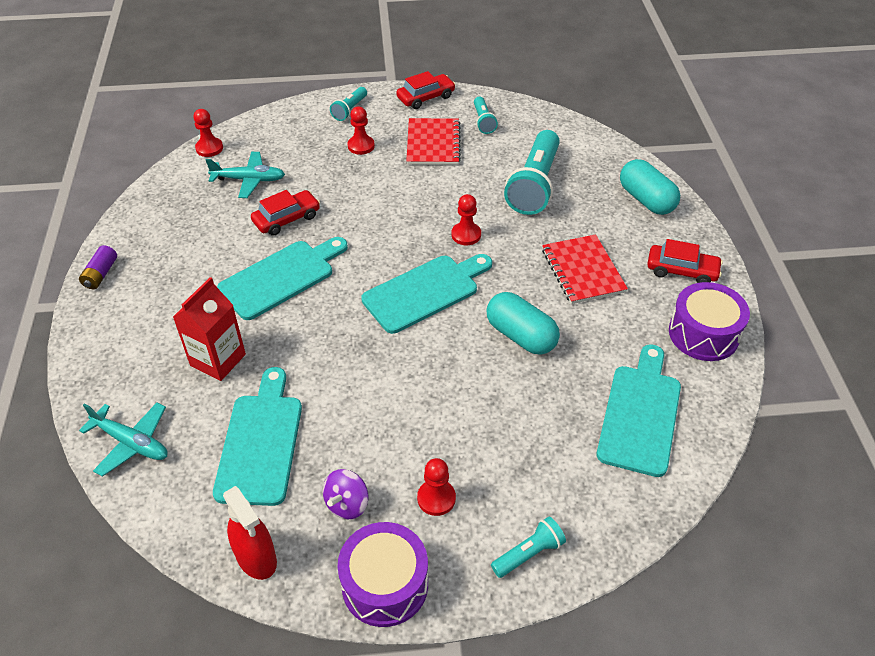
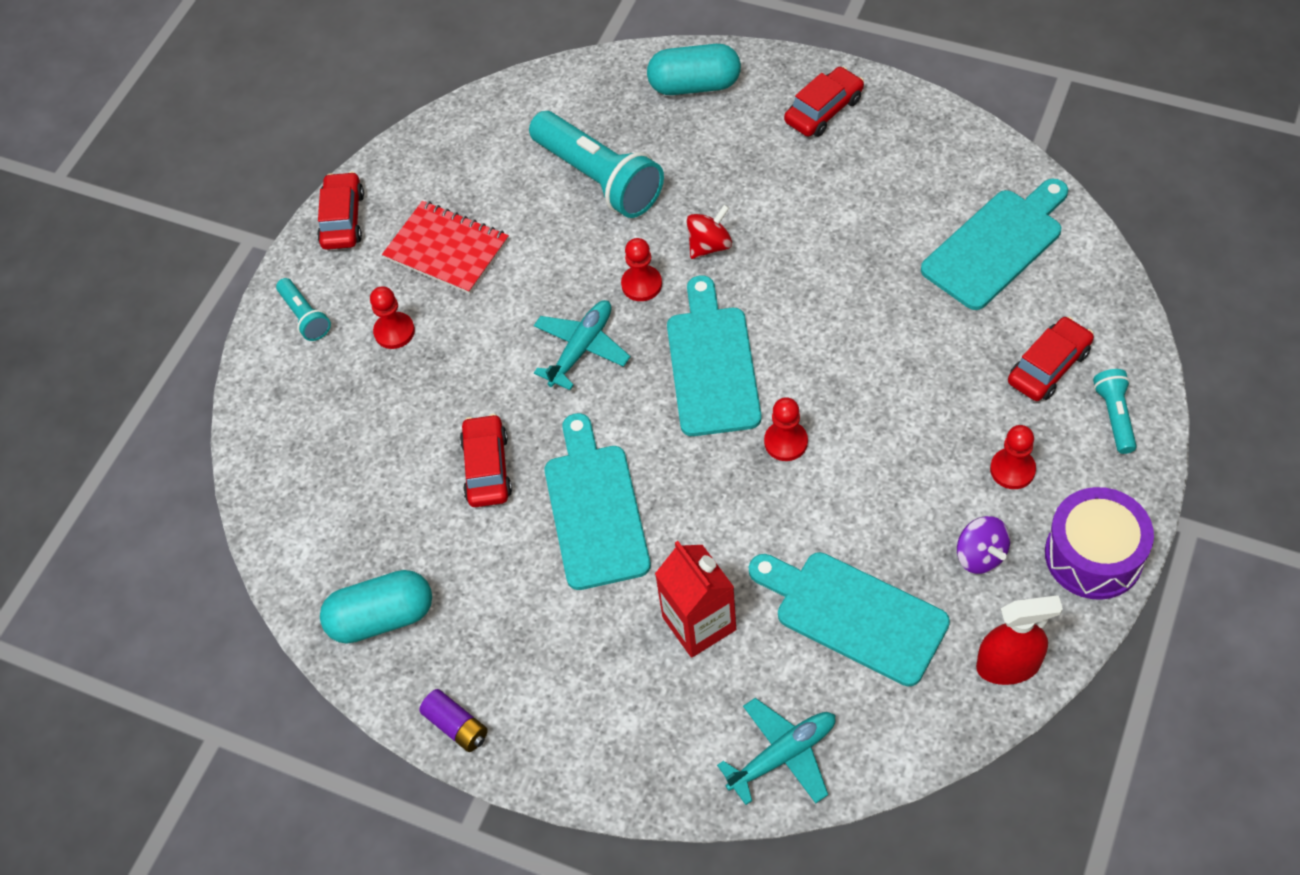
camera: 55 degrees left, 10 degrees up
(209, 148) = (268, 517): red pawn -> red pawn (786, 442)
(249, 180) = (376, 488): turquoise plane -> turquoise plane (581, 348)
(483, 121) = (440, 177): turquoise flashlight -> none
(520, 255) = (709, 245): none -> red spinning top
(521, 335) = (834, 300): turquoise capsule -> turquoise capsule (382, 617)
(548, 489) = (1049, 366): none -> red car
(583, 271) = (770, 198): red notebook -> none
(640, 414) = (996, 245): turquoise cutting board -> turquoise cutting board turned 90 degrees clockwise
(703, 334) = (922, 139): purple drum -> none

